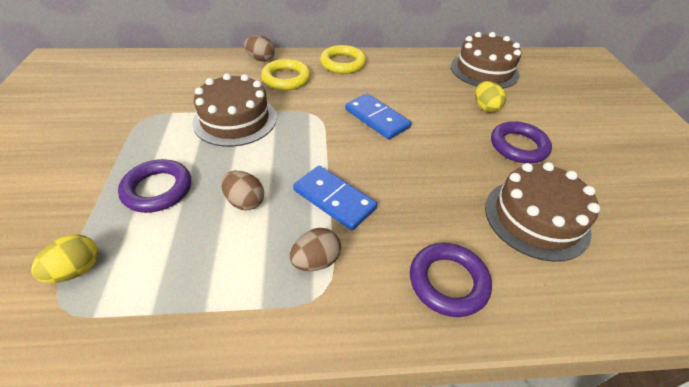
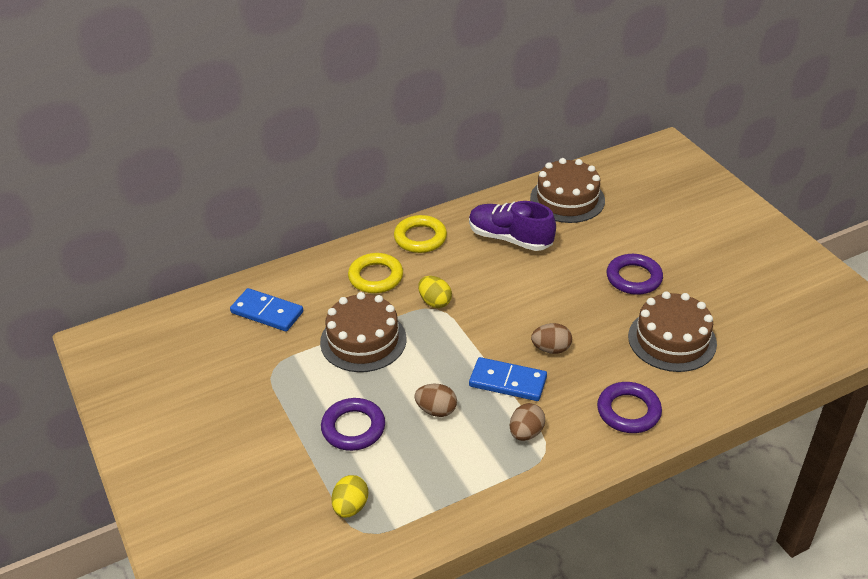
camera: 20 degrees left, 5 degrees down
(261, 59) = (329, 261): brown egg -> brown egg (551, 349)
(376, 118) = (495, 292): blue domino -> blue domino (267, 312)
(417, 83) = (510, 238): none -> purple shoe
(485, 108) = (588, 246): yellow egg -> yellow egg (435, 302)

